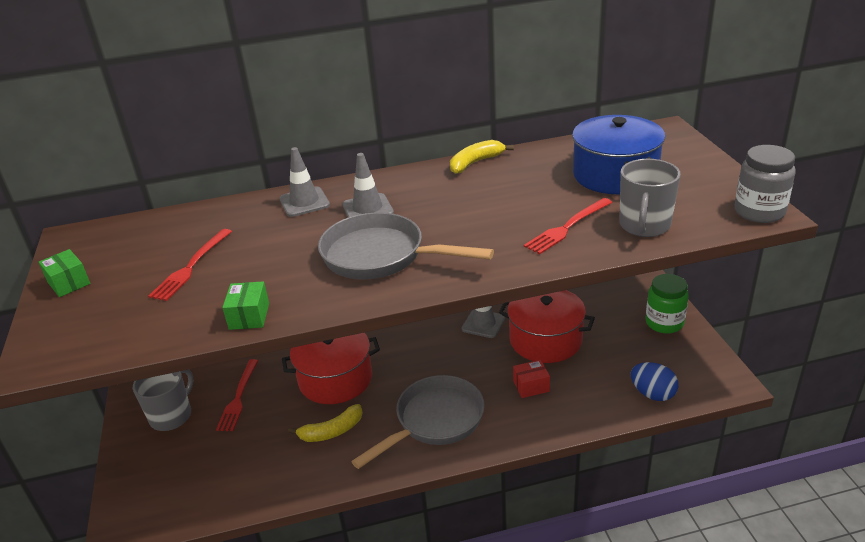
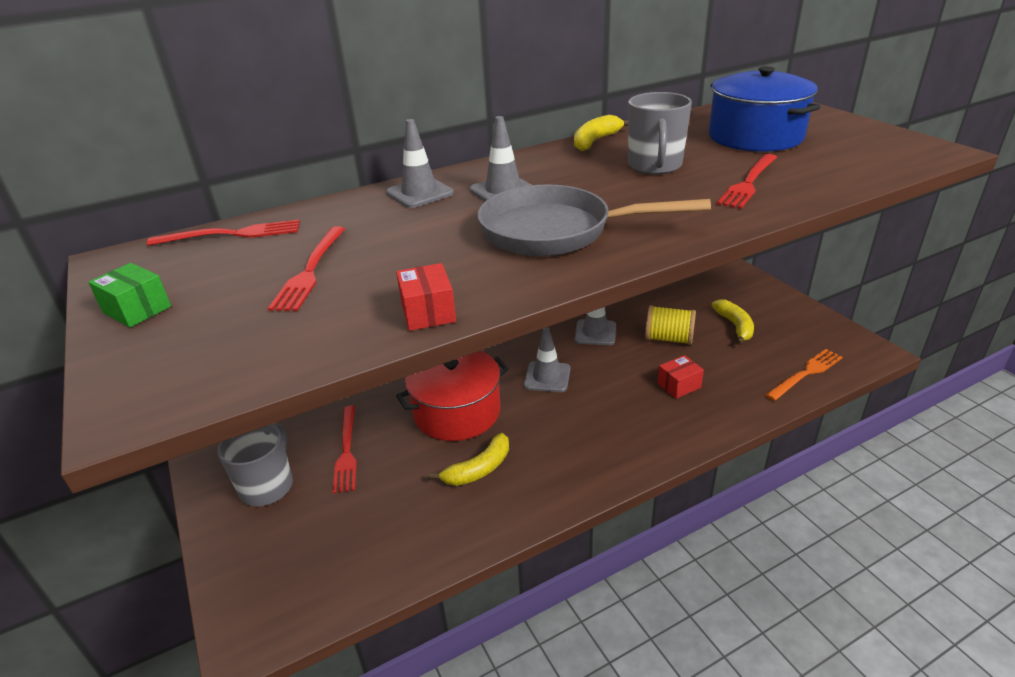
camera: 15 degrees left, 0 degrees up
(154, 224) = (232, 234): none -> red fork
(249, 316) = (428, 312): green box -> red box
(422, 359) = (547, 377): none -> grey traffic cone
(434, 421) = (593, 438): grey pan -> none
(545, 340) = (668, 339): red pot -> yellow spool
(613, 337) = (735, 326): none -> yellow banana
(644, 226) = (829, 173): grey mug -> grey mug (655, 166)
(652, 394) = (806, 373): blue egg -> orange fork
(664, 323) = (776, 307): green jar -> none
(759, 212) = (932, 150): grey jar -> none

